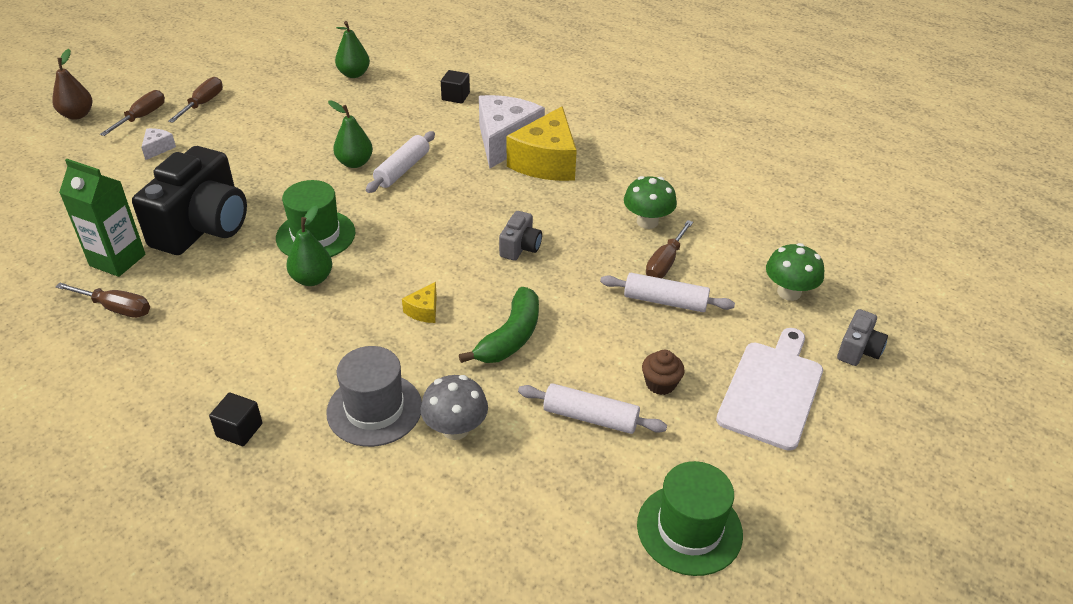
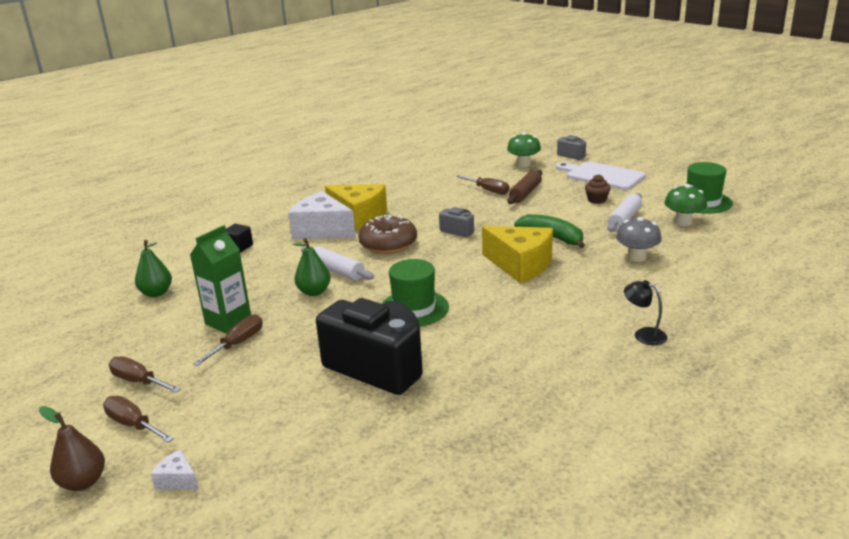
camera: 75 degrees left, 15 degrees down
(116, 308) = (490, 408): brown screwdriver -> brown screwdriver (238, 343)
(117, 260) = (413, 415): green carton -> green carton (228, 321)
(158, 148) = (214, 406): white cheese -> white cheese (178, 480)
(239, 430) = (643, 334): black cube -> black lamp
(312, 279) = (472, 309): green pear -> none
(374, 409) = (620, 283): grey hat -> none
(424, 311) = (520, 265): yellow cheese -> yellow cheese, size x2.34
(473, 195) = (388, 244): none -> brown donut
(647, 222) = (445, 192): green mushroom -> green mushroom (683, 222)
(665, 301) = (525, 193): white rolling pin -> brown rolling pin

